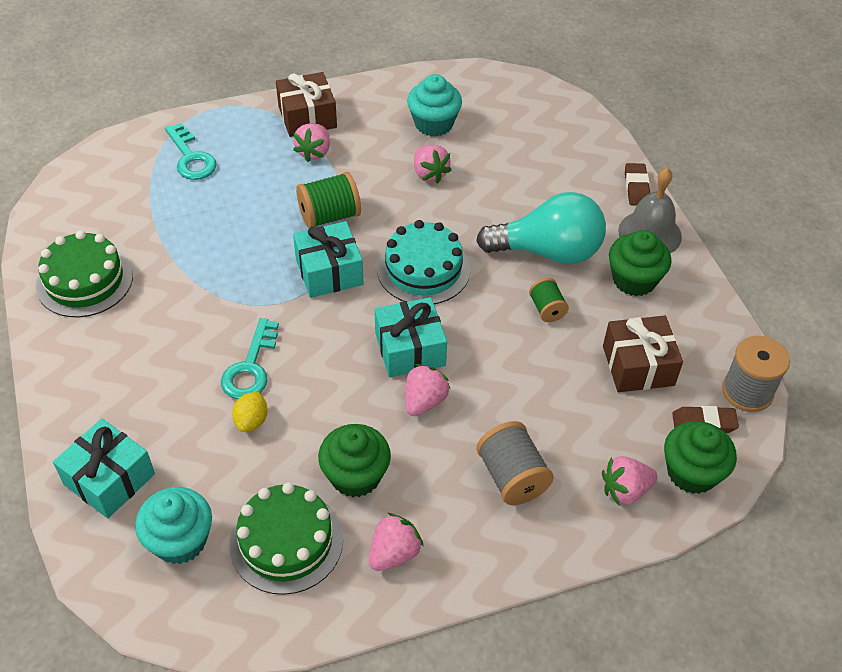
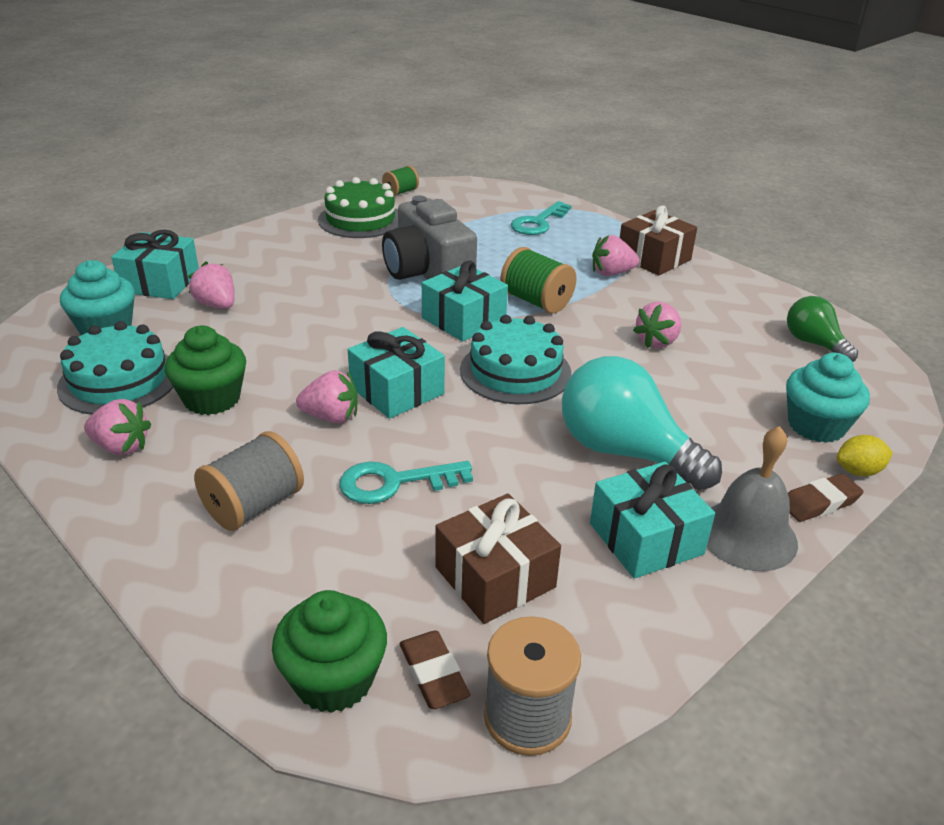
camera: 65 degrees right, 15 degrees down
(233, 267) = (427, 273): none -> grey camera
(250, 367) = (315, 311): turquoise key -> turquoise key (395, 482)
(251, 421) = (253, 327): yellow lemon -> yellow lemon (858, 471)
(286, 541) = (119, 380): green cake -> turquoise cake
(433, 124) = (735, 326): turquoise cupcake -> turquoise cupcake (816, 425)
(478, 98) = (814, 343): none -> green light bulb
(547, 309) = (530, 472): green spool -> green spool (400, 192)
(548, 252) = (624, 452): turquoise light bulb -> turquoise light bulb turned 150 degrees clockwise
(625, 490) = (273, 612): pink strawberry -> pink strawberry (217, 305)
(634, 280) = (646, 538): green cupcake -> turquoise gift

